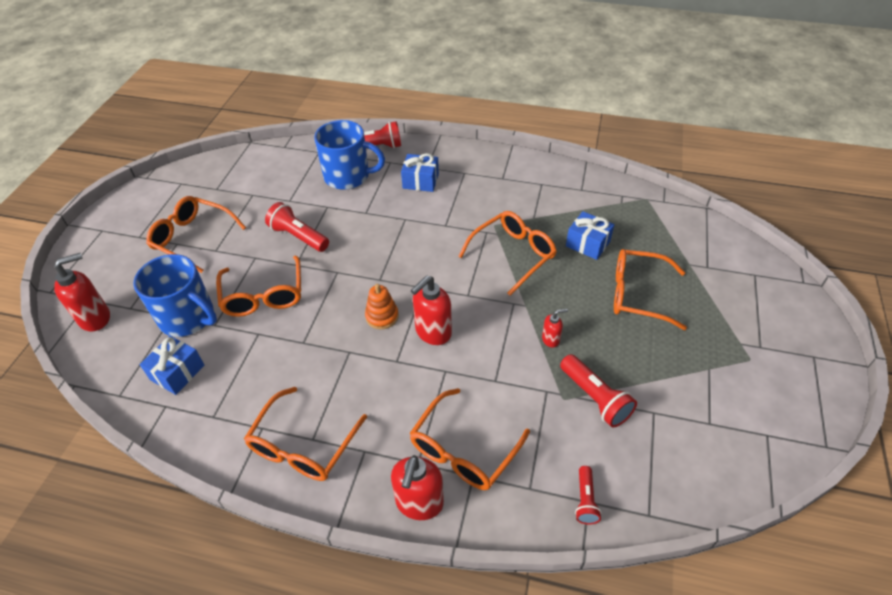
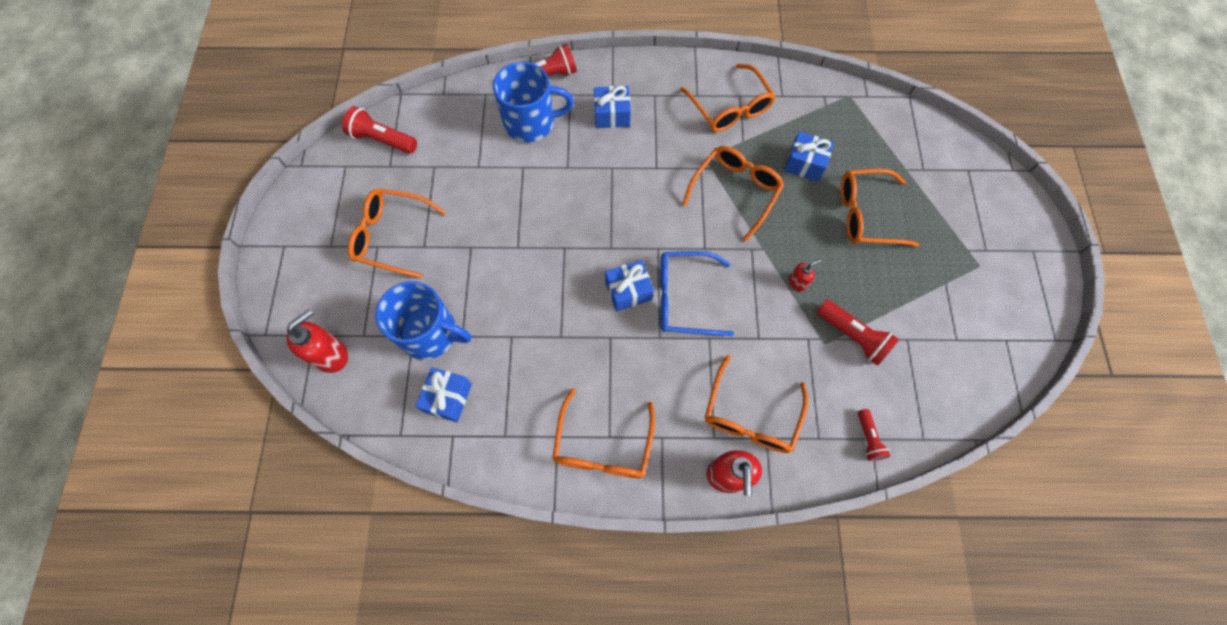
camera: 15 degrees left, 20 degrees up
(263, 295) = (499, 291): orange glasses -> orange glasses (729, 108)
(298, 237) = (507, 212): red flashlight -> red flashlight (382, 140)
(382, 316) = (628, 291): orange stacking toy -> blue gift
(433, 332) = (684, 298): red soap dispenser -> blue glasses

